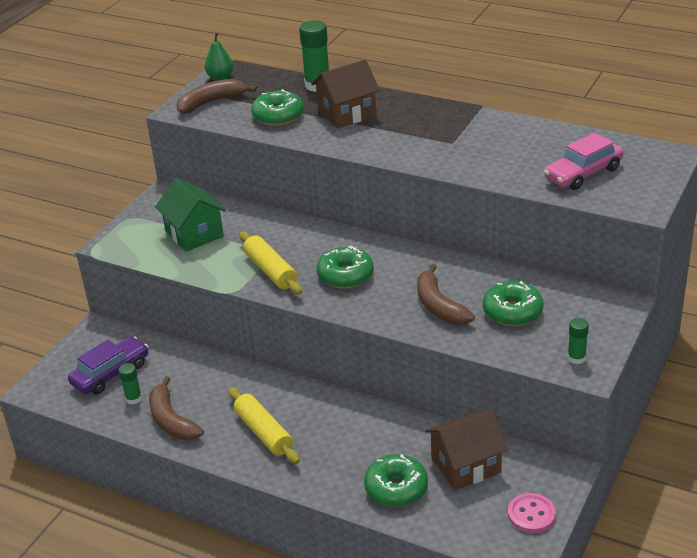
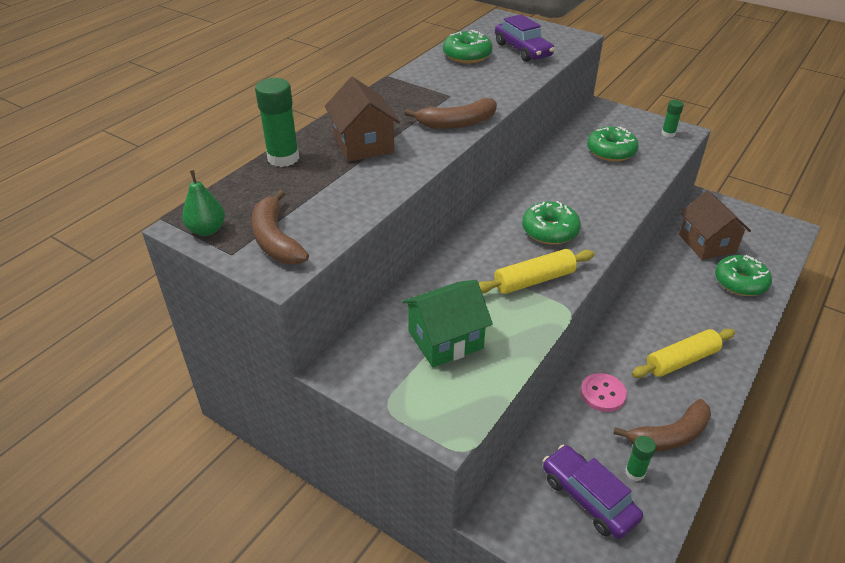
camera: 85 degrees left, 5 degrees up
(278, 116) = (345, 189): green donut -> green donut (467, 55)
(439, 306) = (601, 184): brown banana -> brown banana (457, 123)
(531, 514) = (753, 221): pink button -> pink button (603, 393)
(583, 173) = (522, 50): pink car -> purple car

